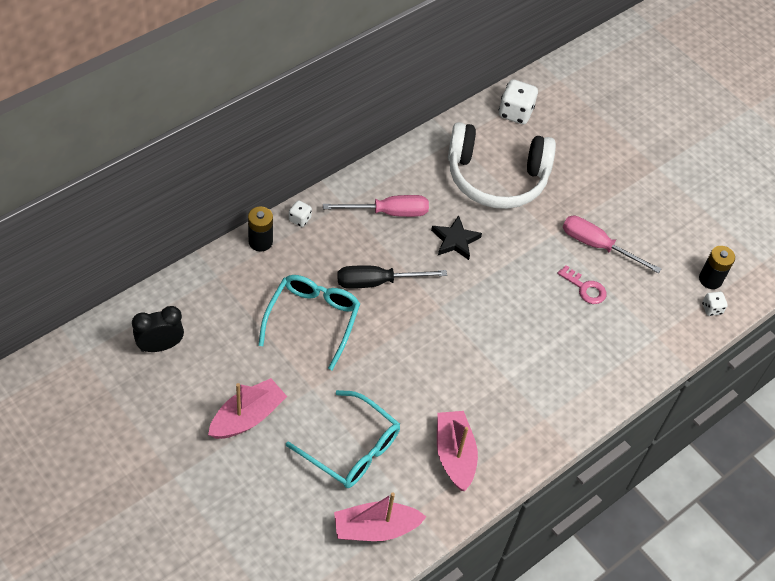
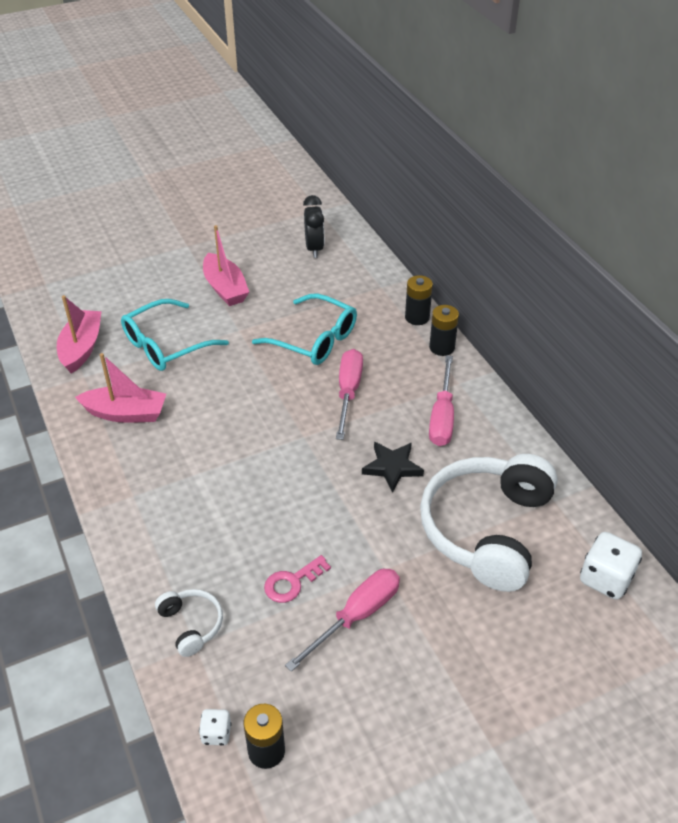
camera: 110 degrees right, 10 degrees down
(300, 219) = (442, 347): white dice -> black battery
(377, 282) = (348, 392): black screwdriver -> pink screwdriver
(643, 343) = (191, 625): none -> white headphones

